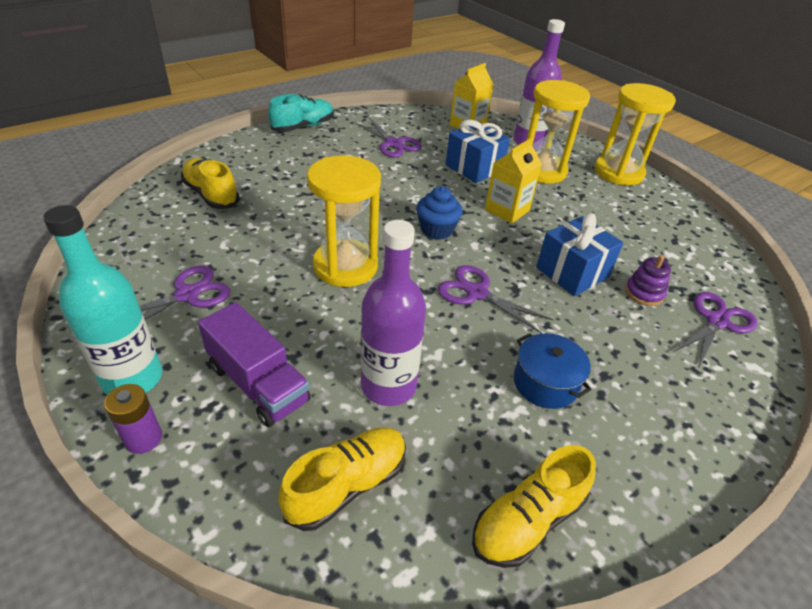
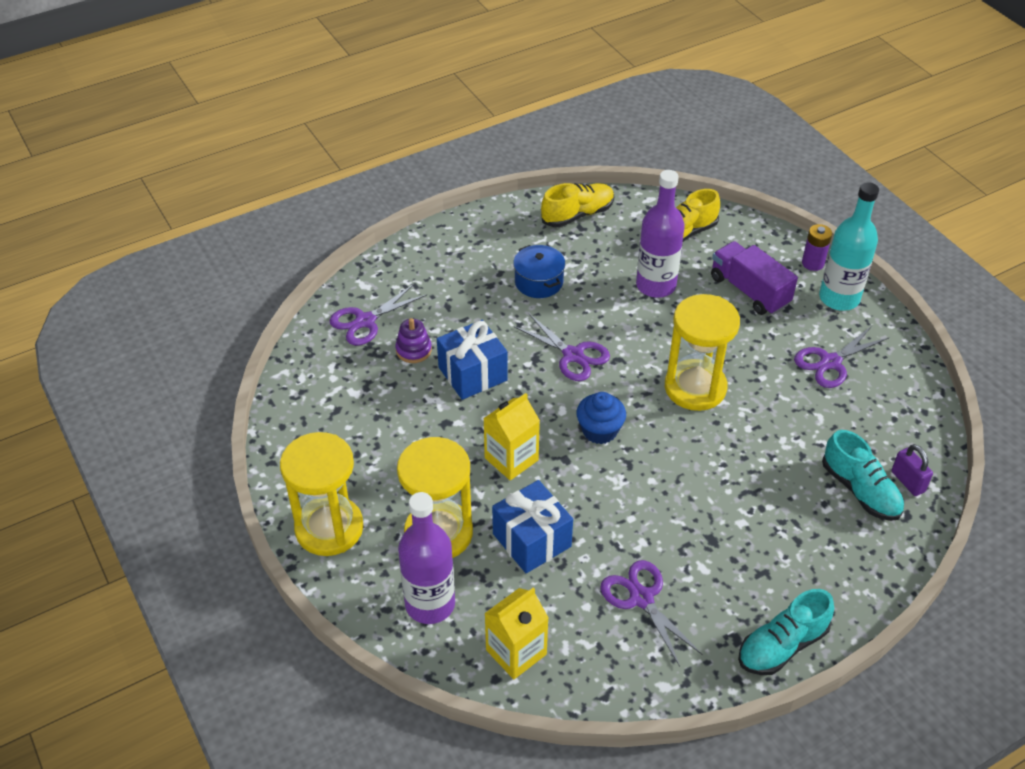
camera: 170 degrees left, 5 degrees up
(165, 200) = (908, 481): none -> purple padlock
(211, 195) = (860, 490): yellow shoe -> turquoise shoe

